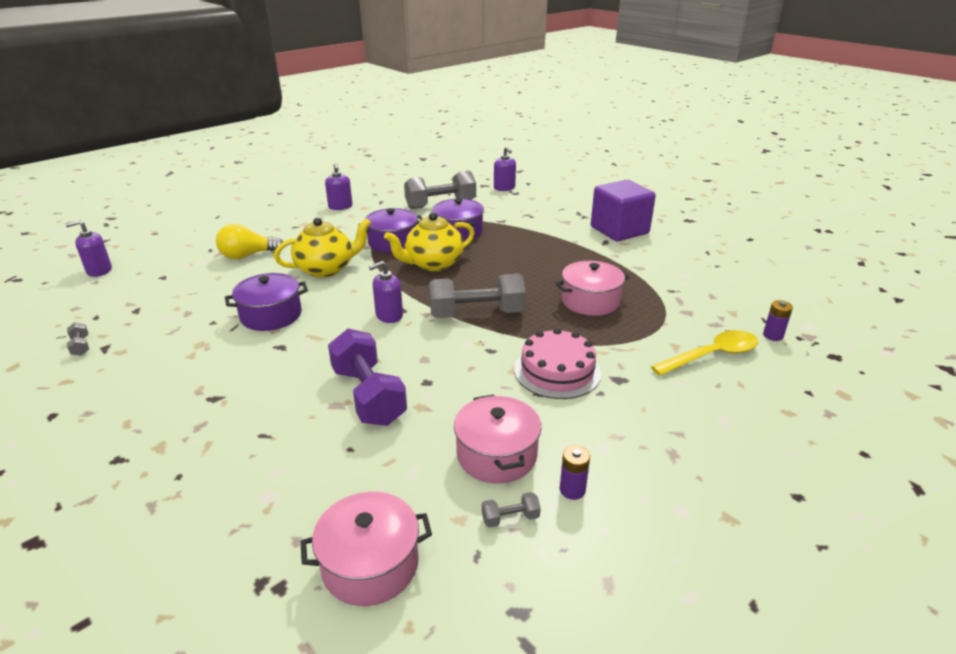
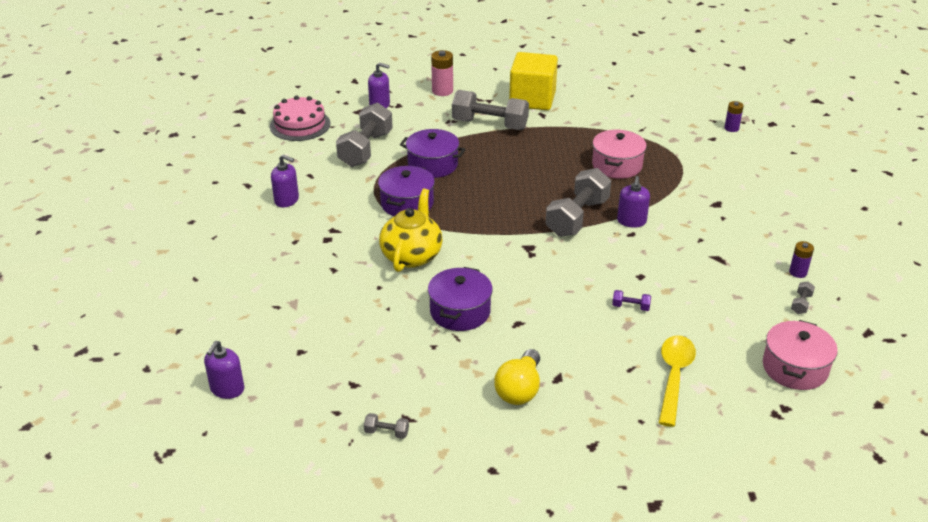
camera: 50 degrees left, 5 degrees up
(248, 255) = (323, 288): yellow light bulb -> yellow light bulb (519, 389)
(368, 395) = (630, 307): purple dumbbell -> purple dumbbell, size x0.40
(389, 315) = (532, 256): purple soap dispenser -> purple soap dispenser (631, 221)
(433, 264) = (474, 202): yellow teapot -> none
(496, 455) = (744, 283): pink pot -> none
(551, 229) = (490, 124): none -> grey dumbbell
(557, 371) = (684, 221): pink cake -> pink cake (300, 125)
(563, 198) = (442, 91): none -> pink battery
(619, 230) = (532, 99): purple cube -> yellow cube
(712, 355) = (728, 159): yellow spoon -> yellow spoon (674, 376)

